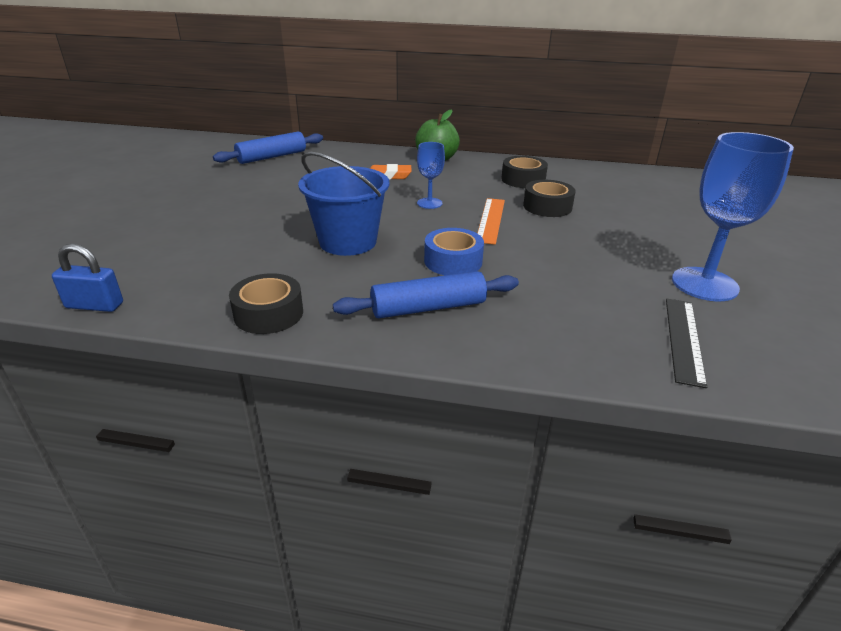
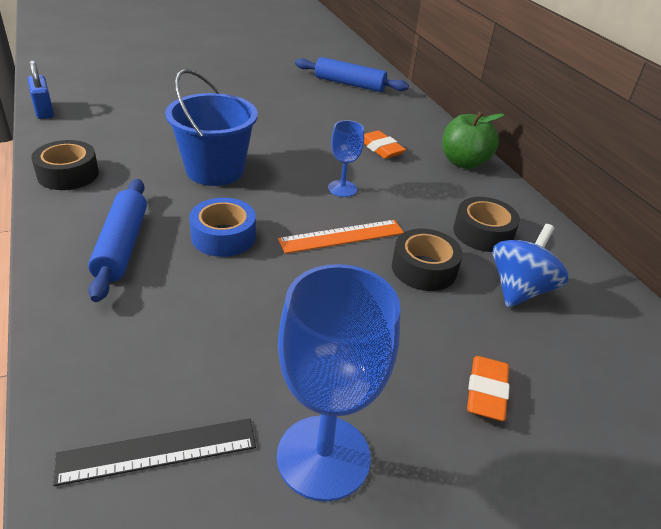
camera: 55 degrees right, 5 degrees up
(428, 307) = (122, 246): blue rolling pin -> blue rolling pin turned 45 degrees clockwise
(585, 189) = (519, 289): none -> blue spinning top
(668, 225) = (486, 392): none -> orange eraser

